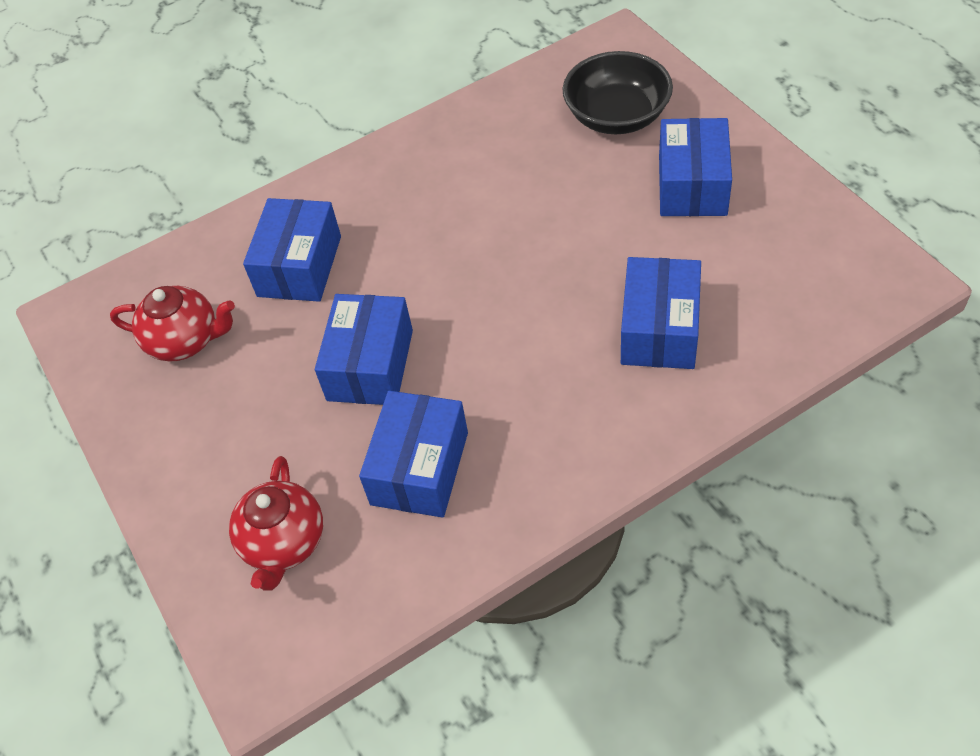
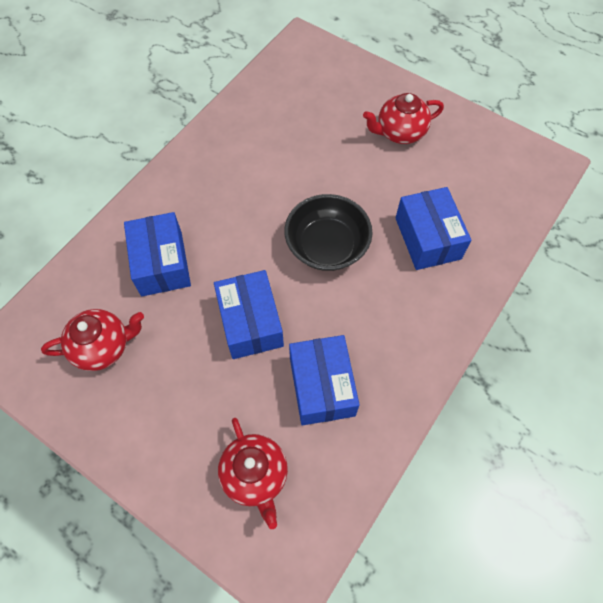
camera: 30 degrees left, 10 degrees up
(617, 116) = (329, 96): black bowl -> black bowl (327, 246)
(692, 185) = (400, 132): blue box -> red teapot

